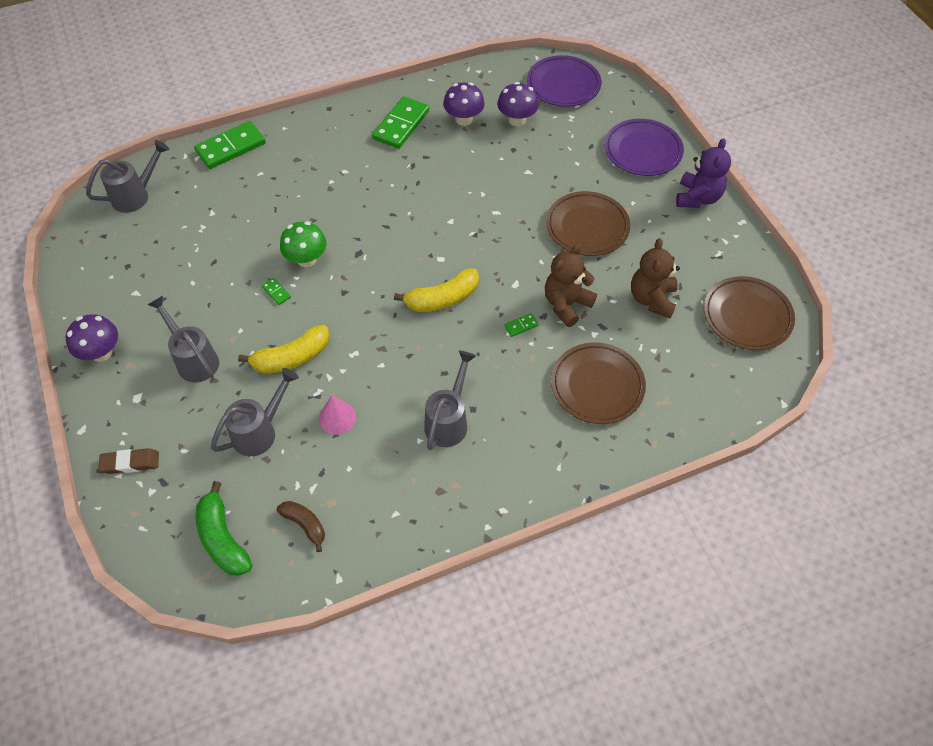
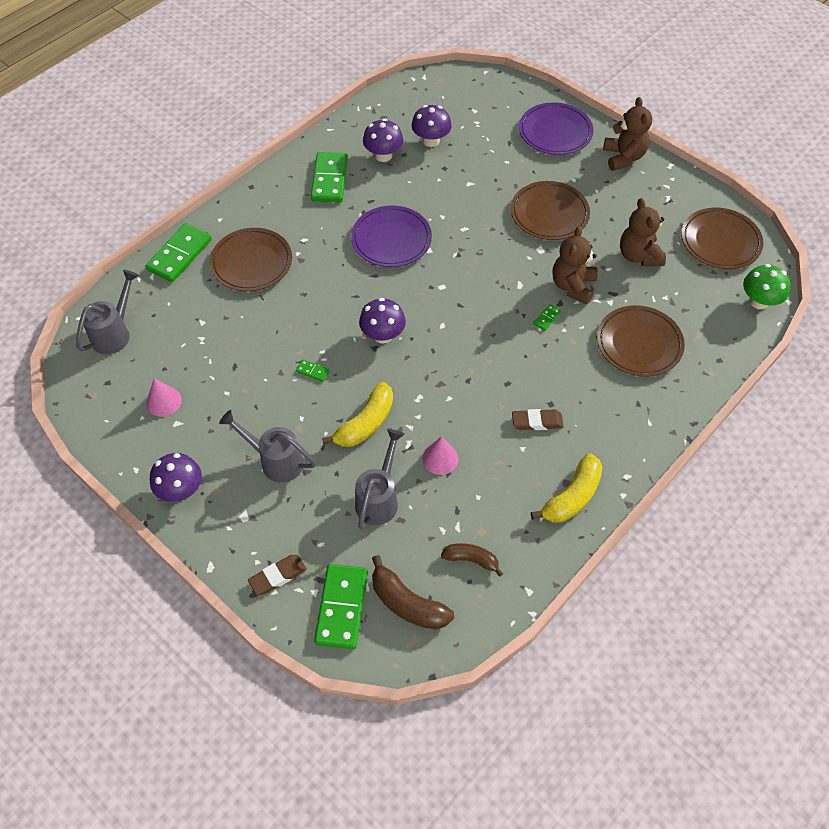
camera: 25 degrees left, 0 degrees up
(137, 270) = (164, 401): none -> pink cone
(164, 516) = (341, 607): none -> green domino
(223, 538) = (407, 603): green banana -> brown banana
(286, 176) = (252, 263): none -> brown plate
(306, 259) = (321, 331): green mushroom -> green mushroom (759, 301)
(358, 283) = (383, 335): none -> purple mushroom
(442, 299) = (465, 321): yellow banana -> yellow banana (572, 497)
(449, 421) = (537, 422): grey watering can -> brown eraser
(563, 85) = (452, 96): purple plate -> purple plate (391, 240)
(697, 198) = (623, 157): purple teddy bear -> brown teddy bear

